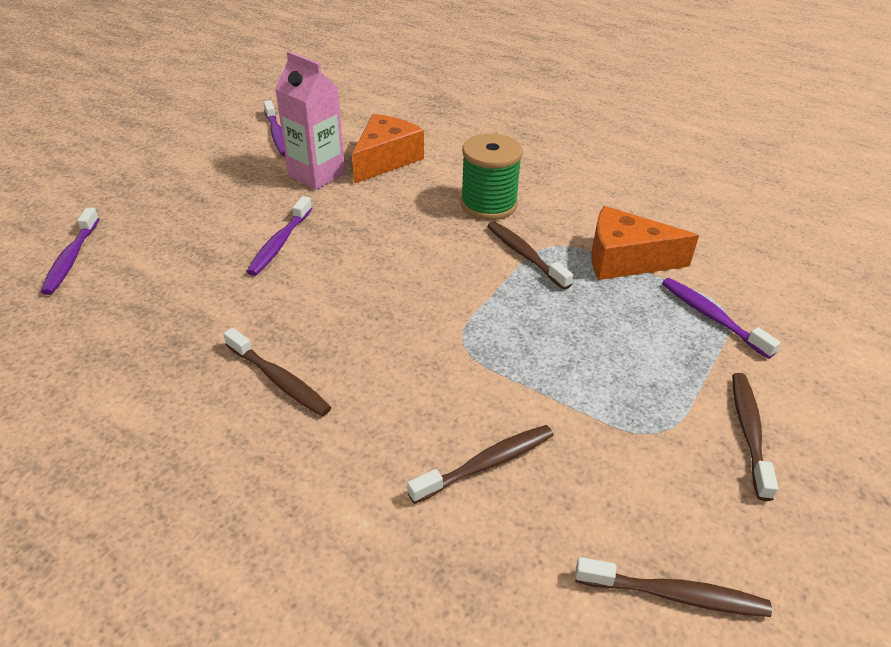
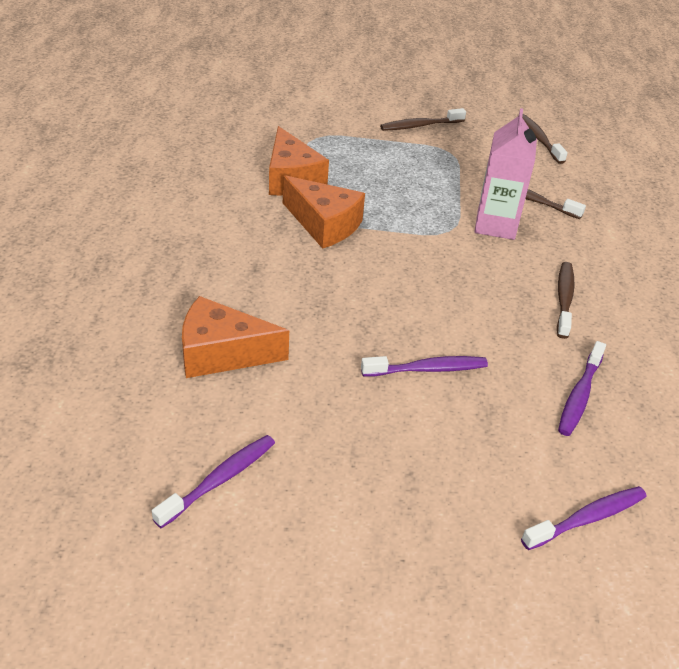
camera: 120 degrees left, 0 degrees up
(316, 175) = (291, 396): pink carton -> pink carton (495, 225)
(488, 204) = (262, 259): green spool -> none
(524, 255) = (324, 224): brown toothbrush -> orange cheese
(711, 317) = (329, 141): purple toothbrush -> purple toothbrush (579, 395)

